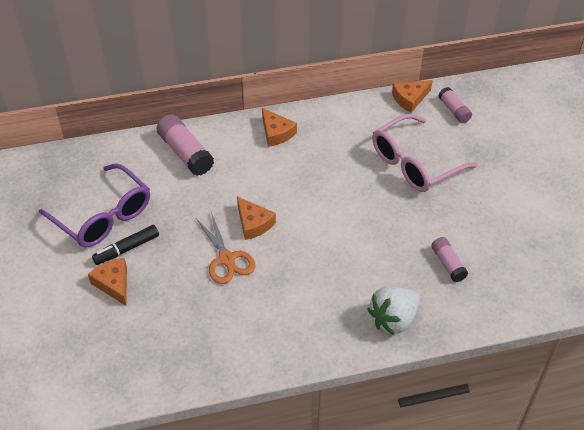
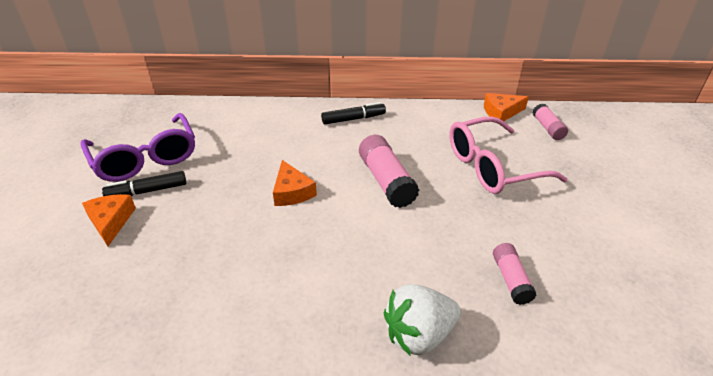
camera: 15 degrees right, 10 degrees down
(185, 153) = (257, 121): pink glue stick -> pink glue stick (386, 181)
(227, 259) = (245, 221): orange scissors -> none
(276, 133) = (353, 119): orange cheese -> black marker

